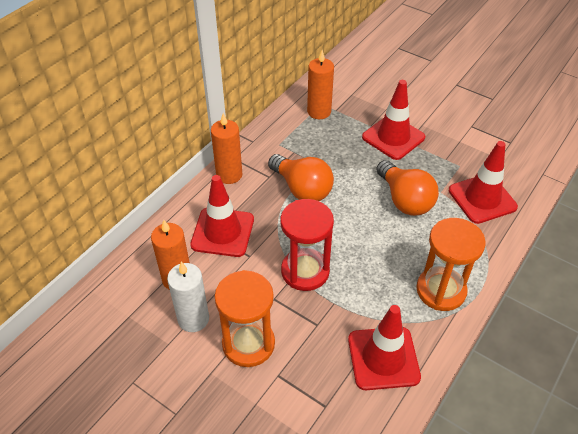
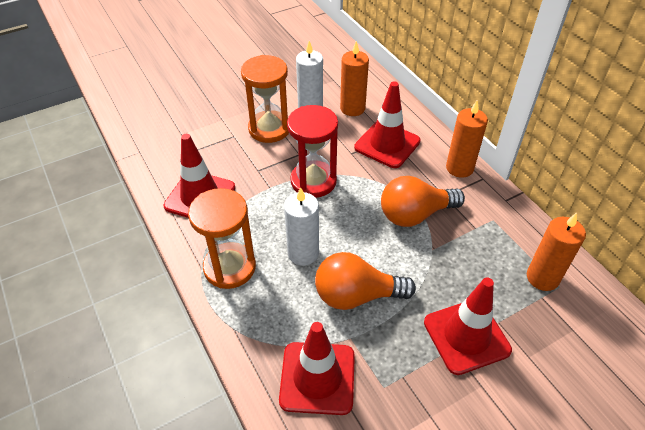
camera: 115 degrees right, 0 degrees up
(390, 246) = (303, 253): none -> white candle

